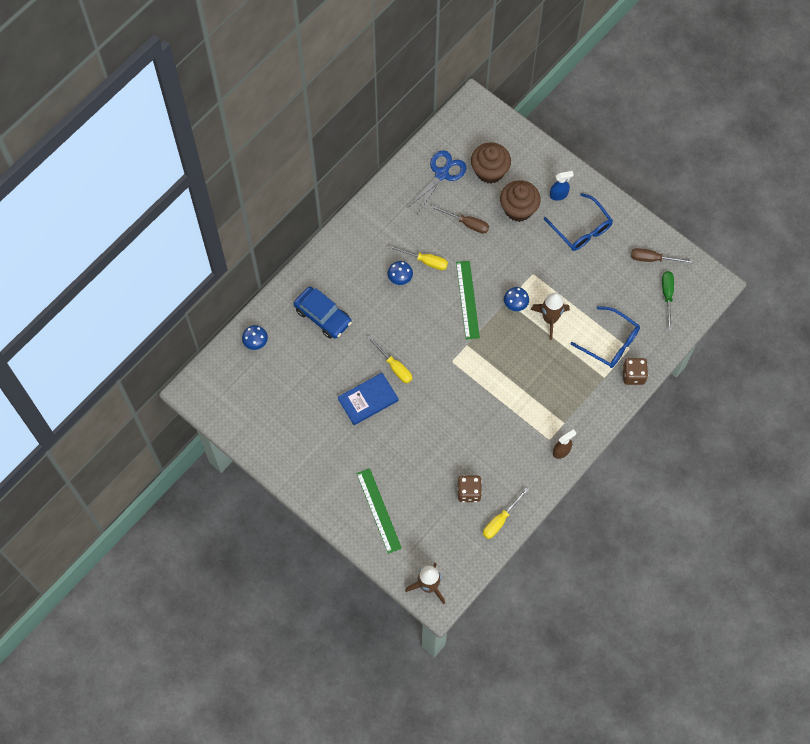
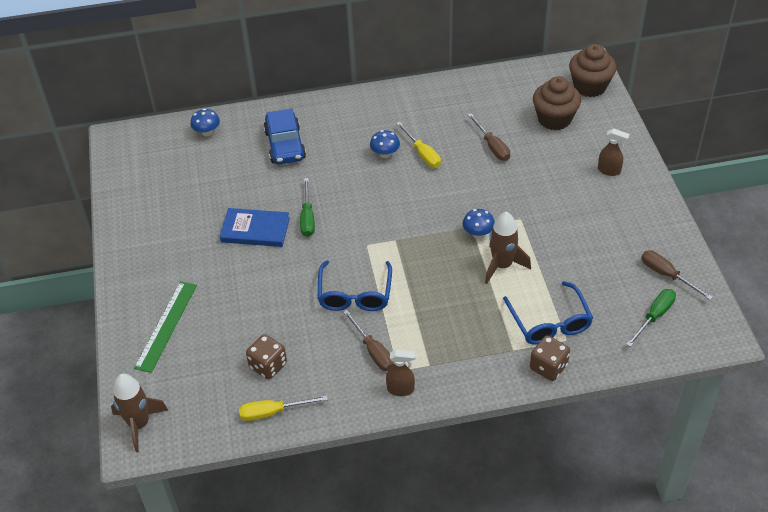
camera: 40 degrees right, 20 degrees down
(394, 366) = (307, 218): yellow screwdriver -> green screwdriver
(442, 174) = (505, 99): blue scissors -> none
(467, 300) = (432, 204): green ruler -> none
(518, 209) = (555, 161): brown cupcake -> brown cupcake (590, 86)
(523, 437) = (373, 351): none -> brown screwdriver
(559, 195) = (609, 171): blue spray bottle -> brown spray bottle
(581, 229) = (608, 209): blue glasses -> blue glasses (355, 294)

